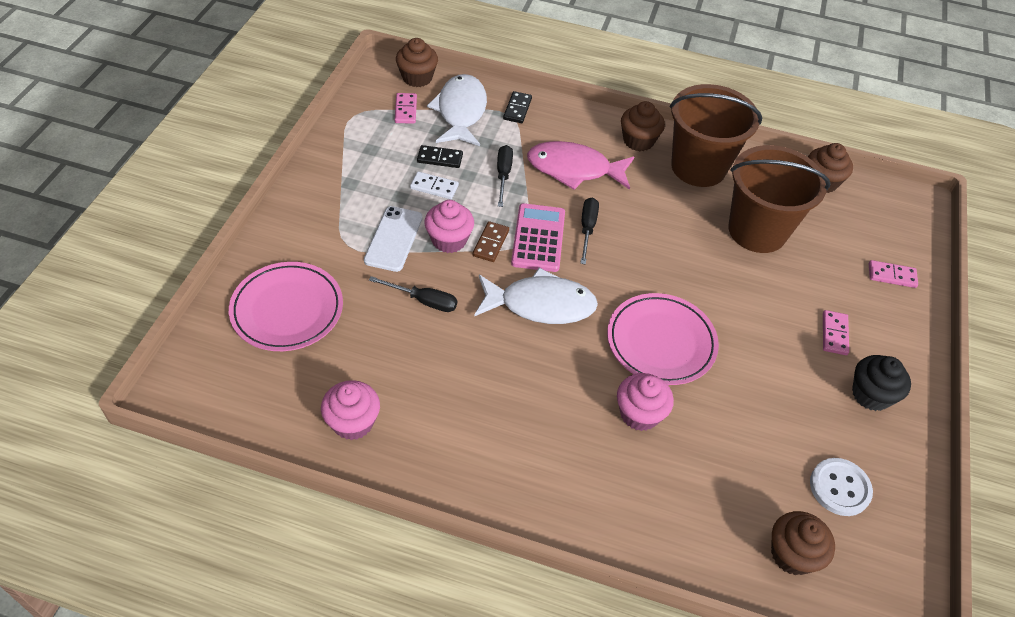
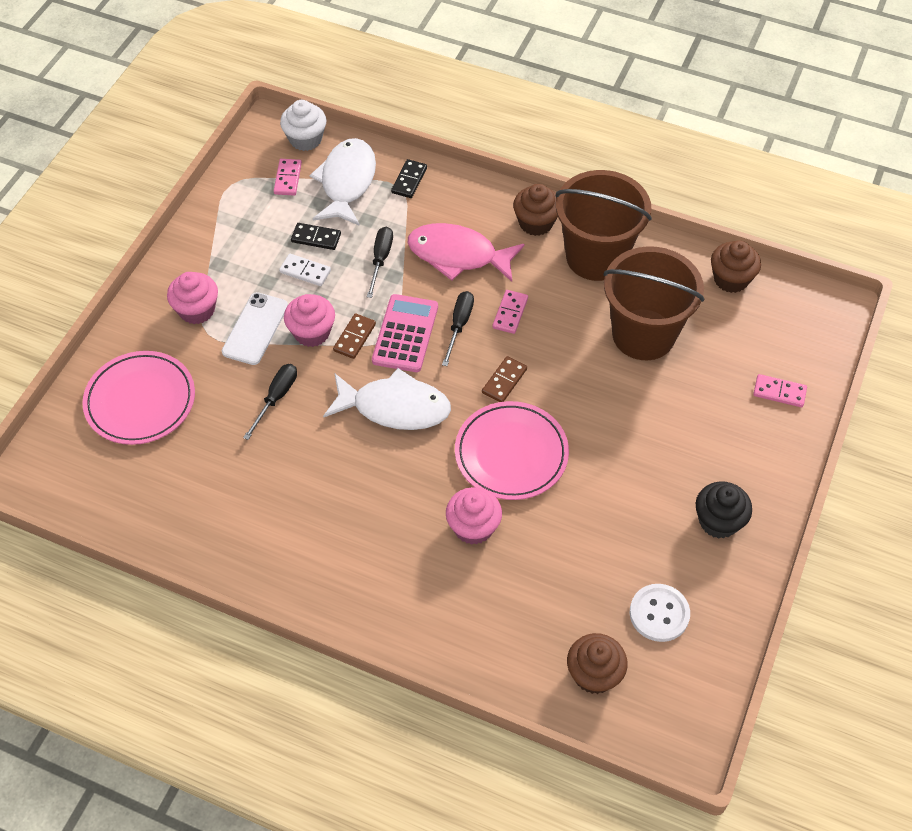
camera: 10 degrees right, 5 degrees up
(353, 422) = (191, 519): pink cupcake -> pink cupcake (197, 310)
(417, 78) = (305, 139): brown cupcake -> white cupcake
(423, 301) = (276, 398): black screwdriver -> black screwdriver turned 90 degrees counterclockwise
(640, 276) = (504, 381): none -> brown domino
(834, 334) = (697, 454): pink domino -> pink domino (510, 313)

